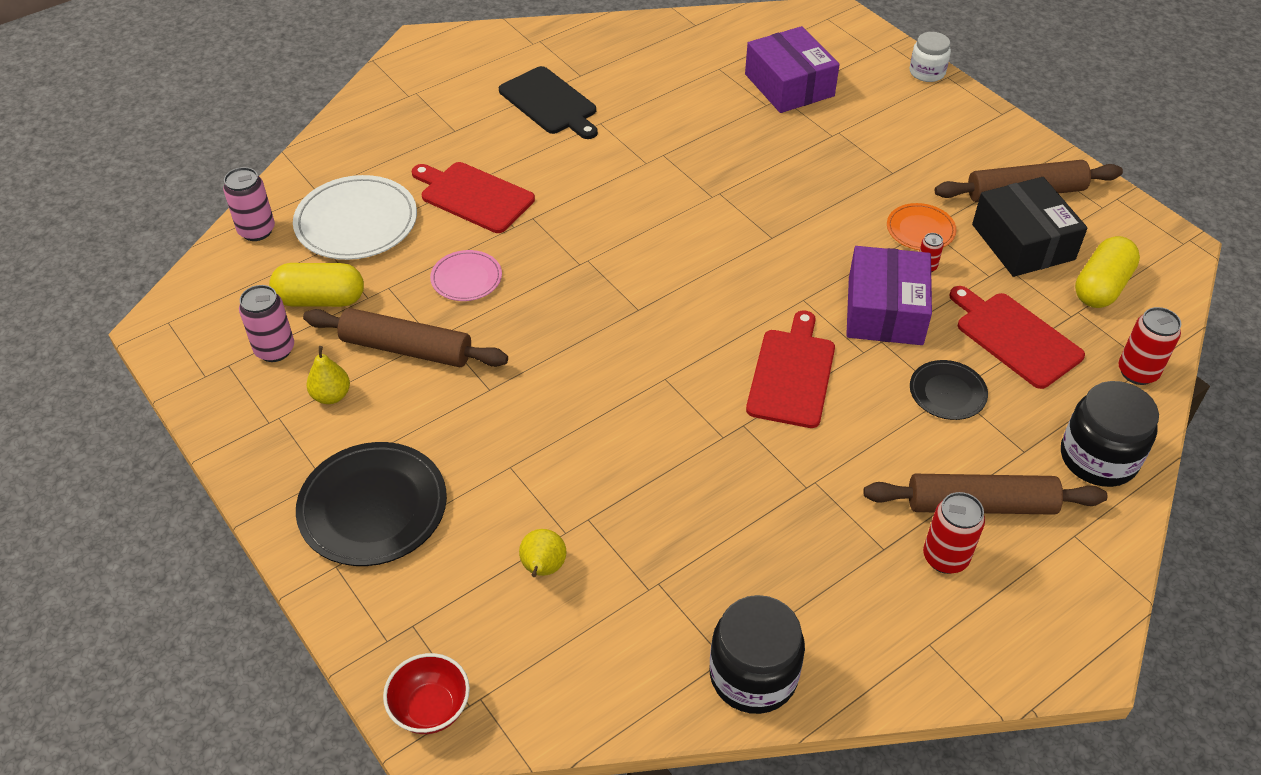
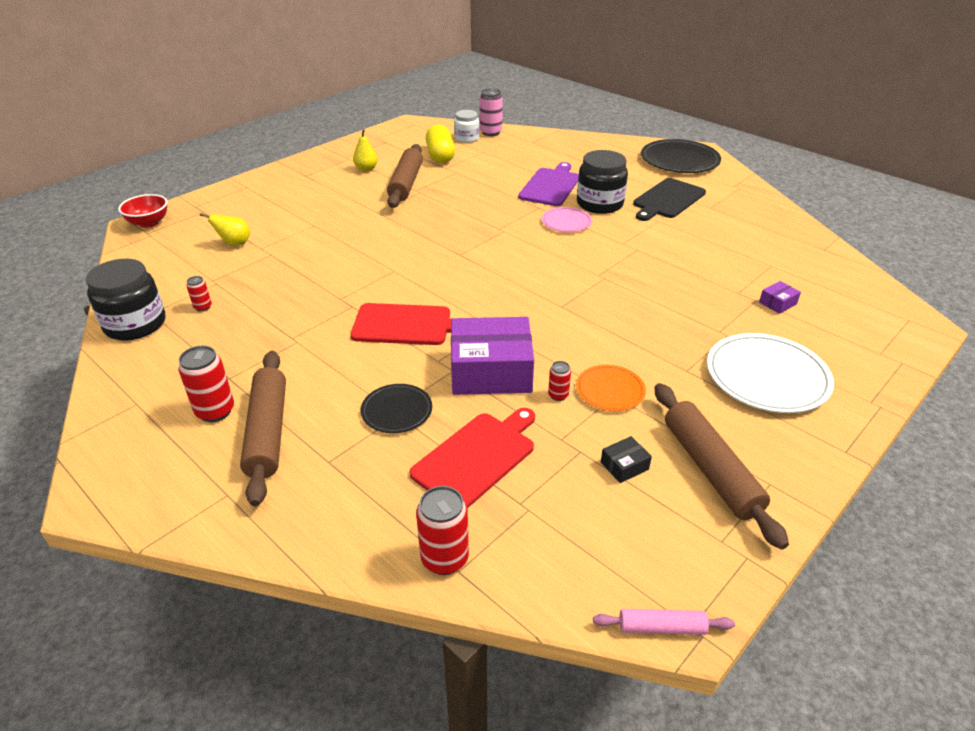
camera: 80 degrees right, 10 degrees down
(275, 350) = (398, 150): pink can -> none
(356, 222) = (509, 156): white plate -> white plate (767, 377)
(373, 507) = (285, 190): black plate -> black plate (679, 160)
(466, 278) = (471, 193): pink plate -> pink plate (566, 222)
(474, 196) = (551, 186): red cutting board -> purple cutting board
(720, 594) = (203, 307): none -> red can
(789, 85) = (777, 303): purple box -> purple box, size x0.41
(927, 72) = (875, 390): white jar -> white jar (466, 138)
(1023, 242) = (624, 466): black box -> black box, size x0.41
(1098, 458) = (320, 517): black jar -> black jar (599, 204)
(1101, 287) = (575, 532): yellow capsule -> none
(1186, 258) = (661, 627): none -> pink rolling pin

